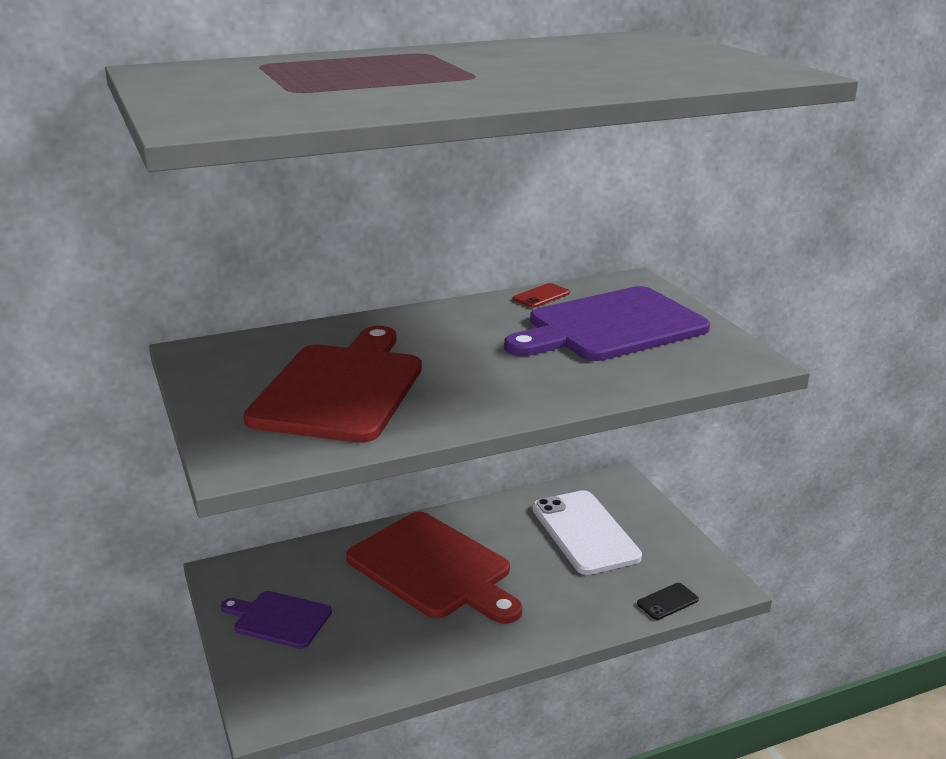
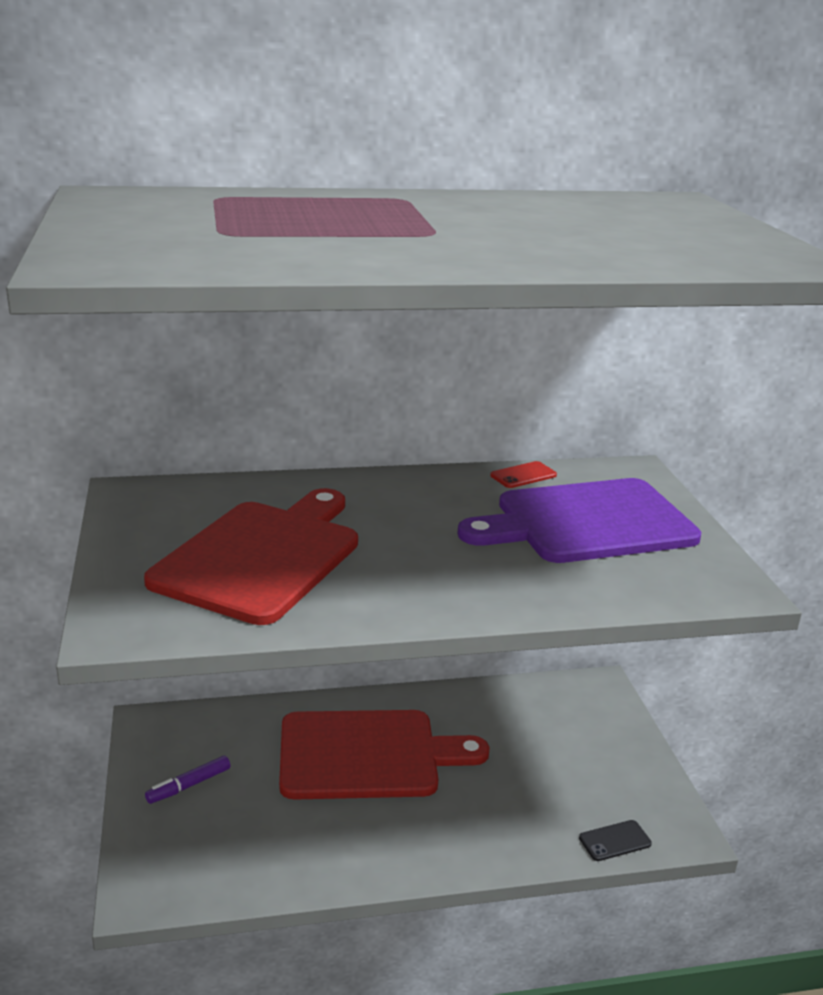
camera: 10 degrees right, 0 degrees up
(279, 619) = (189, 785): purple cutting board -> purple marker
(433, 568) = (367, 755): red cutting board -> red cutting board turned 60 degrees counterclockwise
(585, 532) = (545, 741): white phone -> none

